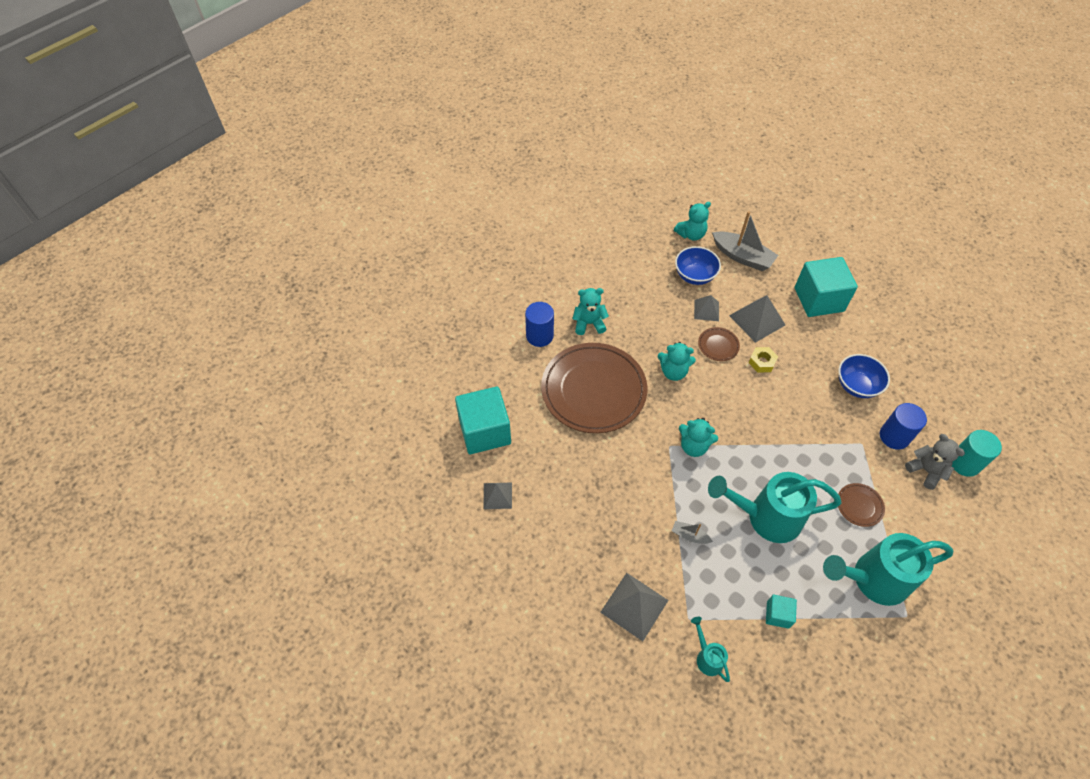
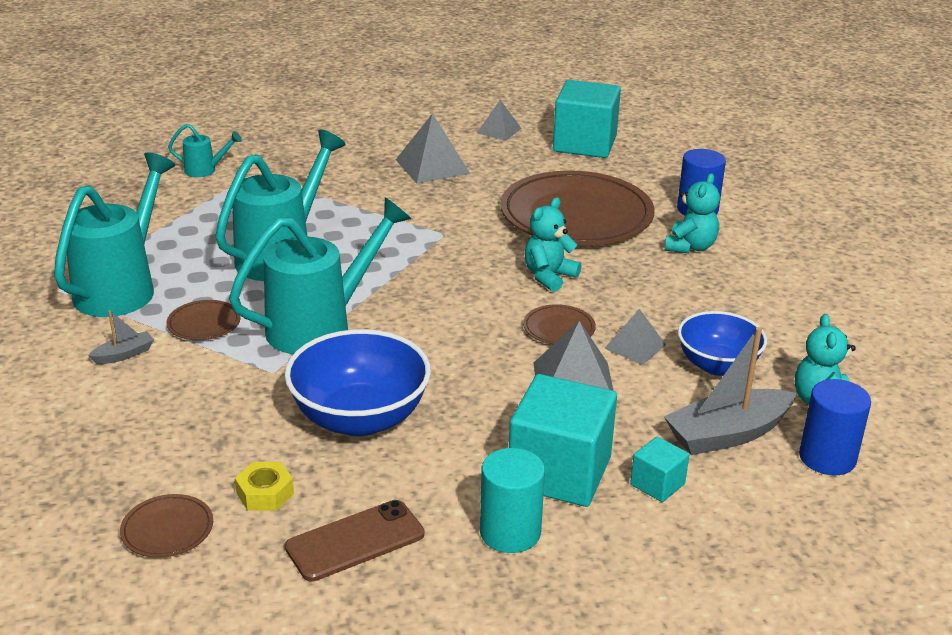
camera: 120 degrees right, 25 degrees down
(634, 606) = (300, 155): grey pyramid -> grey pyramid (432, 166)
(689, 536) = (325, 205): grey boat -> grey boat (124, 354)
(693, 446) = (425, 248): turquoise teddy bear -> none
(762, 362) = (492, 352): yellow nut -> yellow nut (265, 493)
(778, 615) = (181, 218): turquoise cube -> turquoise cube (657, 484)
(810, 448) = (319, 327): none -> turquoise watering can
(856, 385) = (360, 418): blue bowl -> blue bowl, size x1.52
(894, 436) = (245, 406): blue cylinder -> blue cylinder (827, 458)
(920, 343) = (355, 541): none -> brown phone
(926, 471) = (166, 404): grey teddy bear -> none
(964, 463) = (126, 448): turquoise cylinder -> turquoise cylinder (510, 532)
(981, 409) = (167, 529): none -> brown plate

